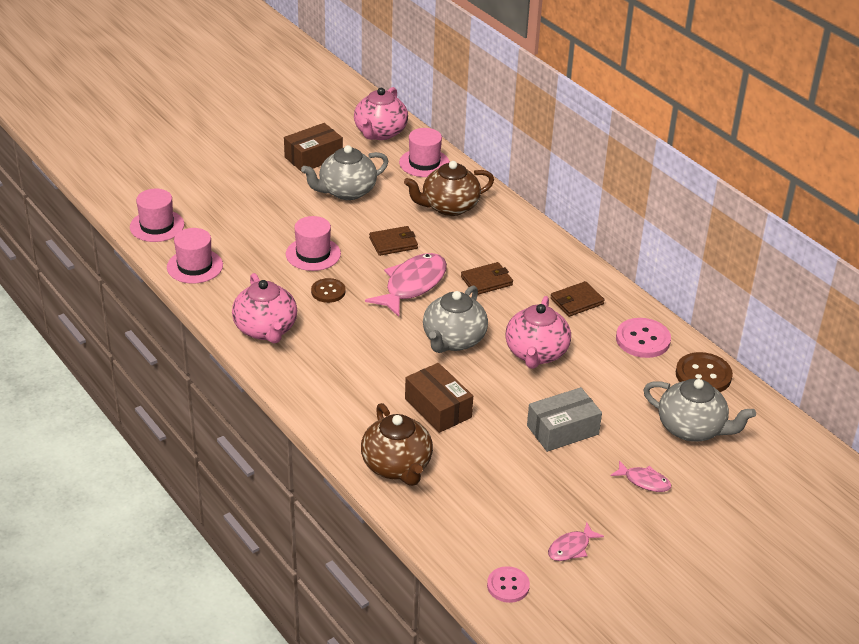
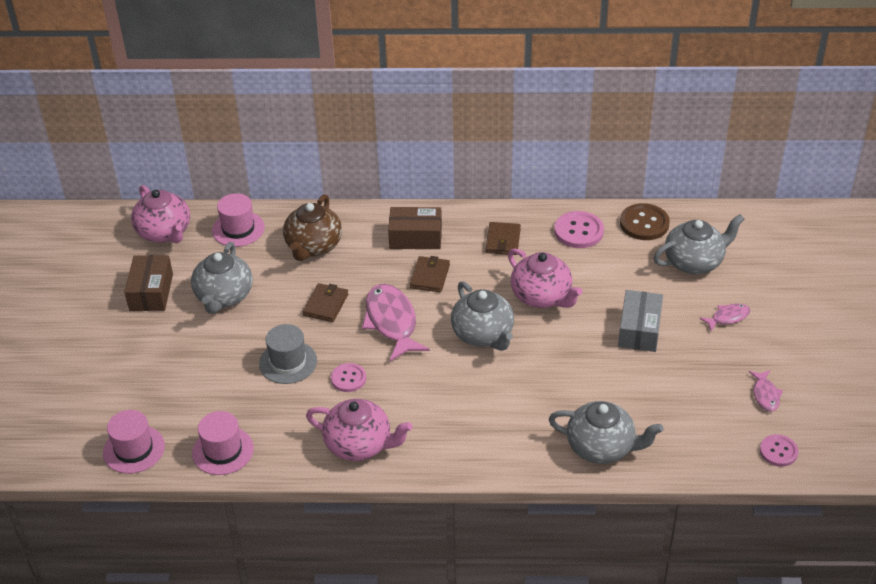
camera: 50 degrees left, 5 degrees up
(313, 254) = (288, 362): pink hat -> grey hat
(328, 291) = (348, 378): brown button -> pink button
(397, 466) = (601, 447): brown teapot -> grey teapot
(438, 408) = (555, 387): brown box -> brown box (415, 237)

